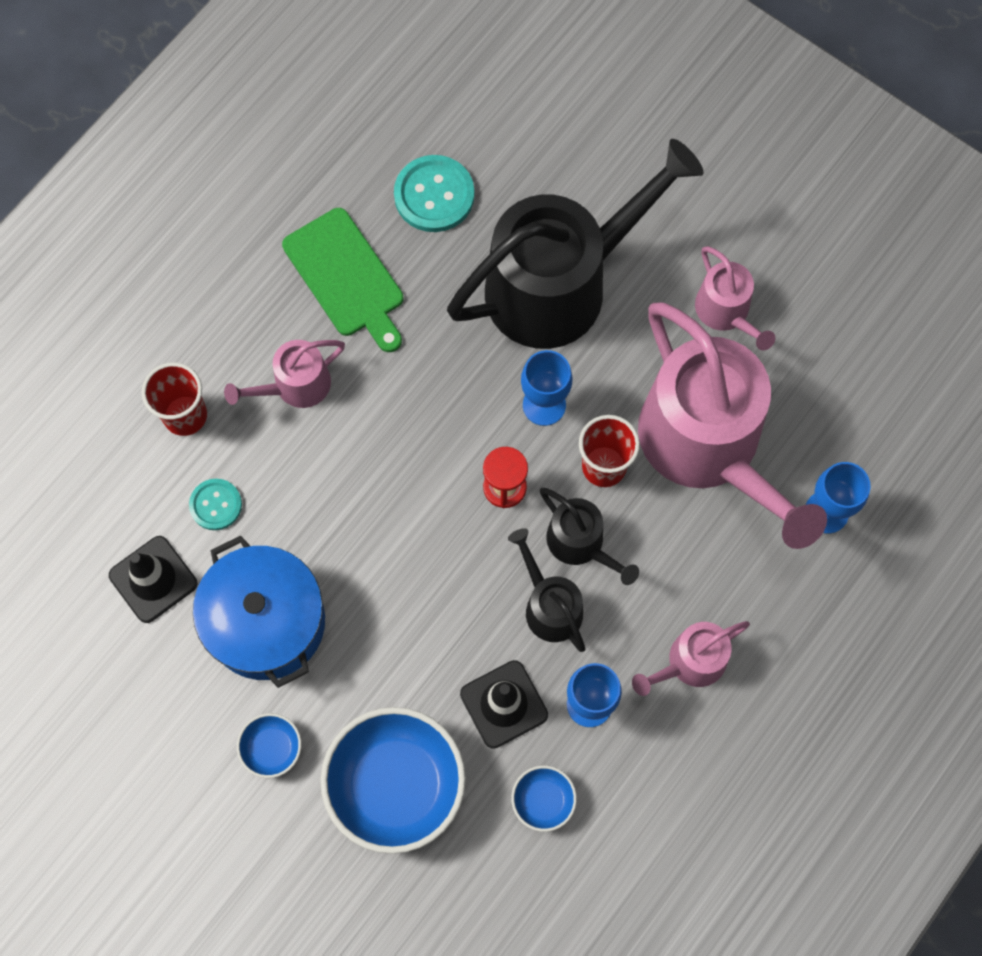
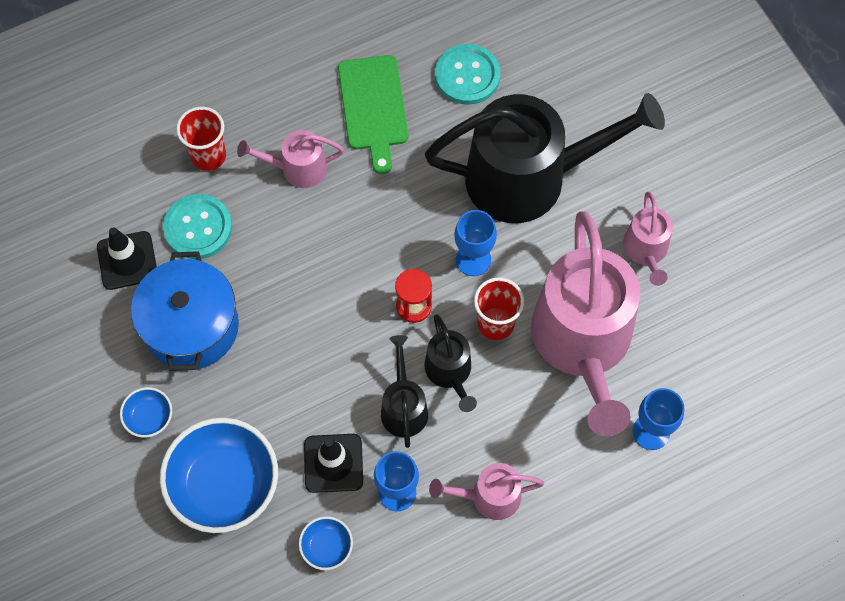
camera: 25 degrees right, 5 degrees down
(216, 505) = (198, 228): turquoise button -> turquoise button, size x1.63

